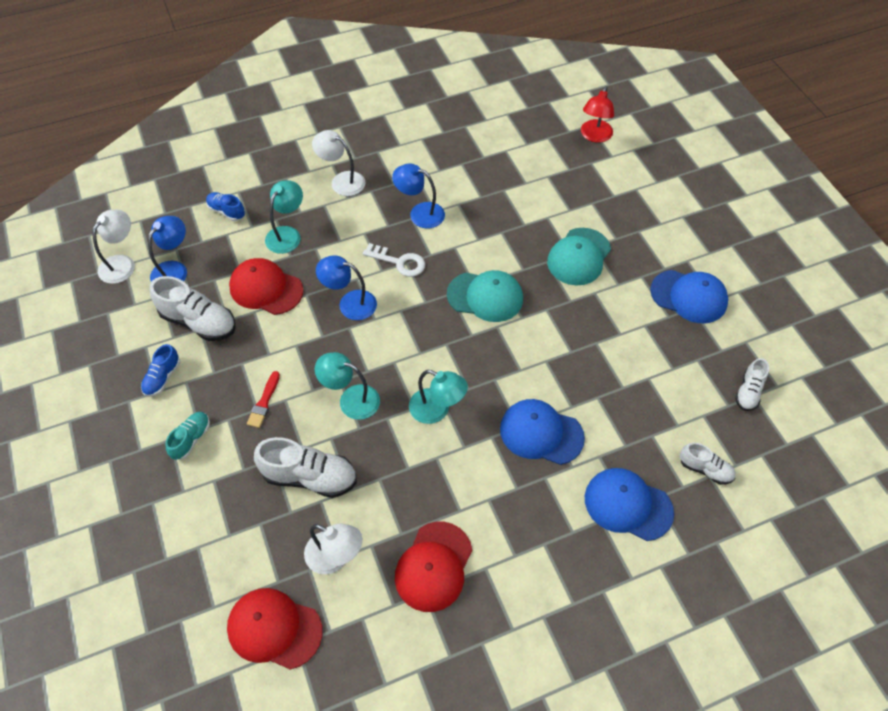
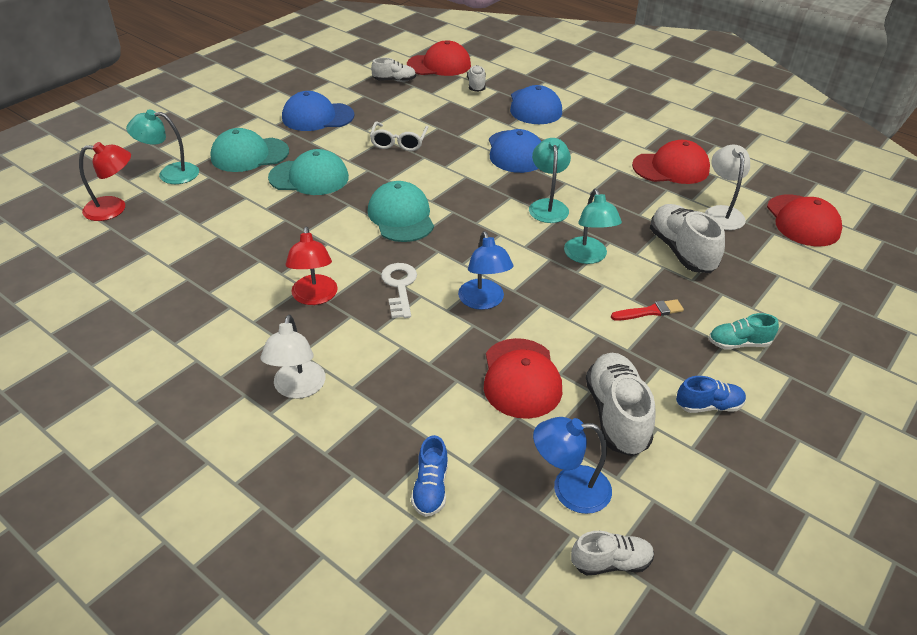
camera: 120 degrees left, 15 degrees down
(122, 263) = (611, 562): white lamp -> white shoe
(287, 234) = (426, 400): turquoise lamp -> turquoise lamp (170, 174)
(420, 213) = (314, 297): blue lamp -> red lamp
(607, 342) = (398, 142): none -> white glasses
(637, 228) = (249, 155): none -> turquoise cap
(689, 296) = (317, 117): blue cap -> blue cap turned 90 degrees counterclockwise
(776, 455) = (439, 65): none -> red cap

